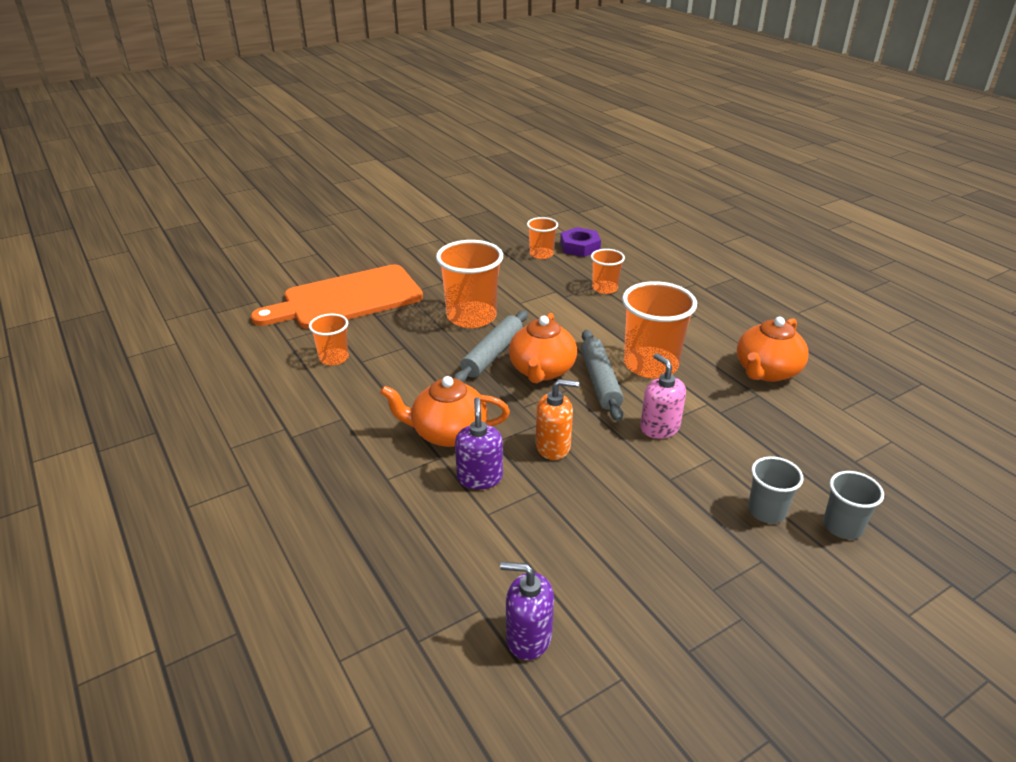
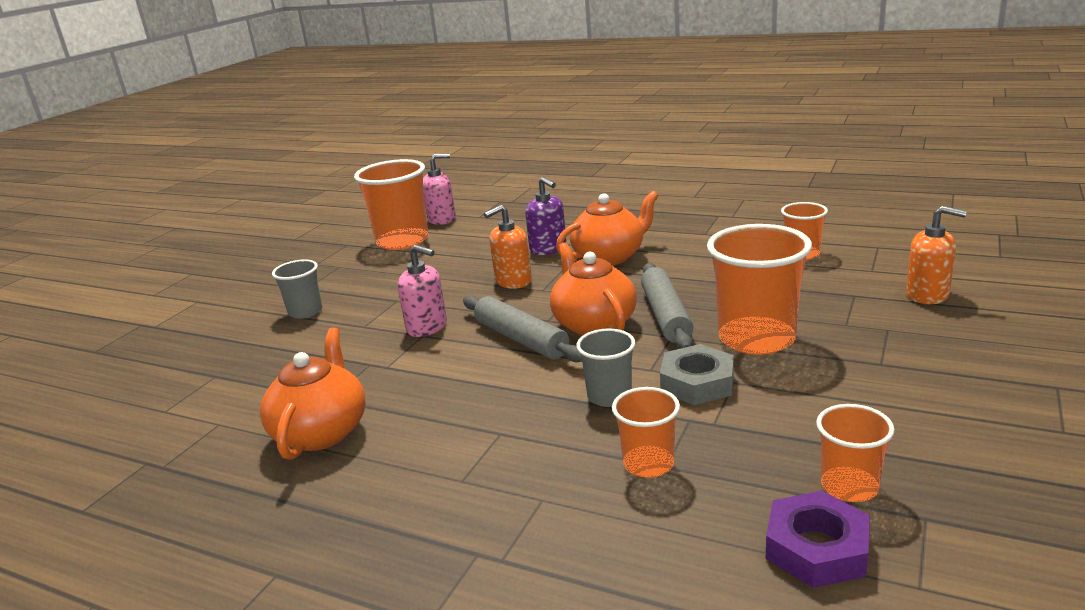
camera: 150 degrees right, 10 degrees down
(347, 299) = (927, 295): orange cutting board -> orange soap dispenser
(528, 637) = (442, 219): purple soap dispenser -> pink soap dispenser
(536, 309) = (697, 382): none -> grey nut
(650, 365) = (478, 378): orange cup -> orange cup (402, 241)
(842, 526) = (238, 326): grey cup -> grey cup (609, 396)

